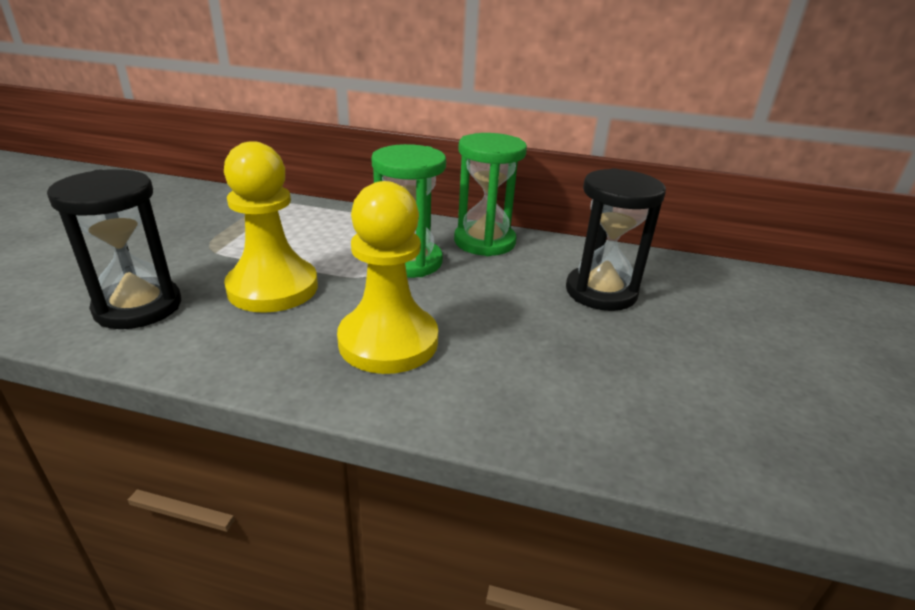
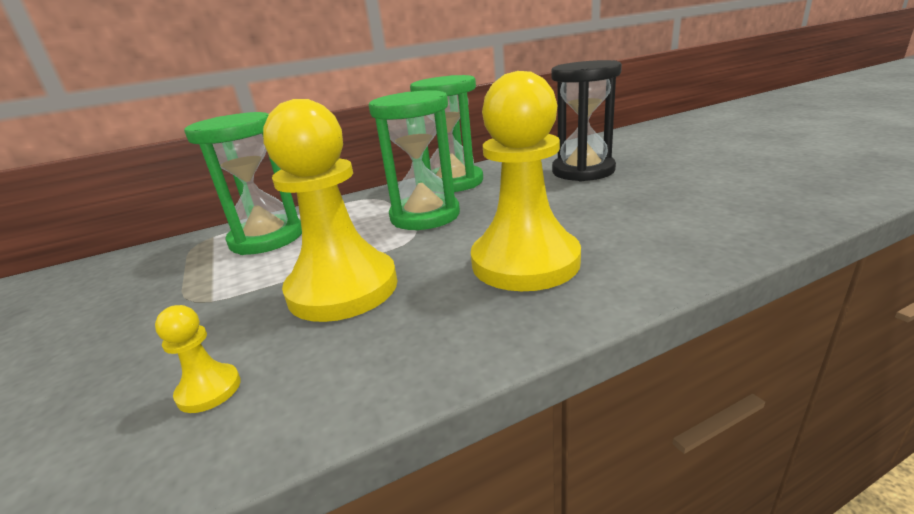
camera: 35 degrees left, 5 degrees down
(138, 307) = (209, 390): black hourglass -> yellow pawn
(302, 222) = (266, 238): none -> green hourglass

